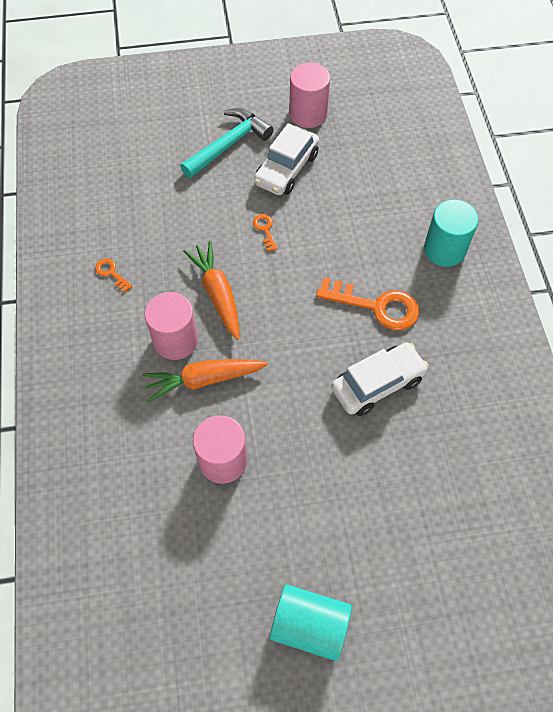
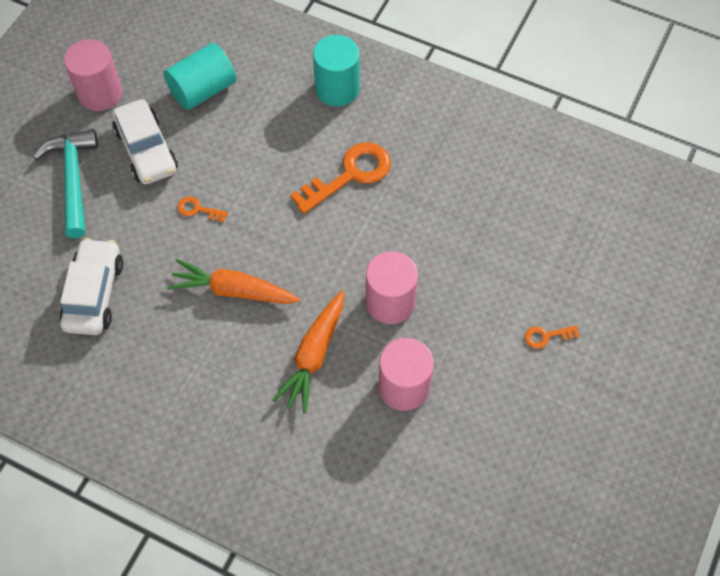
camera: 55 degrees left, 0 degrees up
(111, 273) = (132, 369): orange key -> orange key (546, 336)
(175, 340) = (254, 355): pink cylinder -> pink cylinder (390, 302)
(309, 625) = (592, 408): turquoise cylinder -> turquoise cylinder (203, 90)
(377, 384) = (423, 223): white car -> white car (94, 294)

